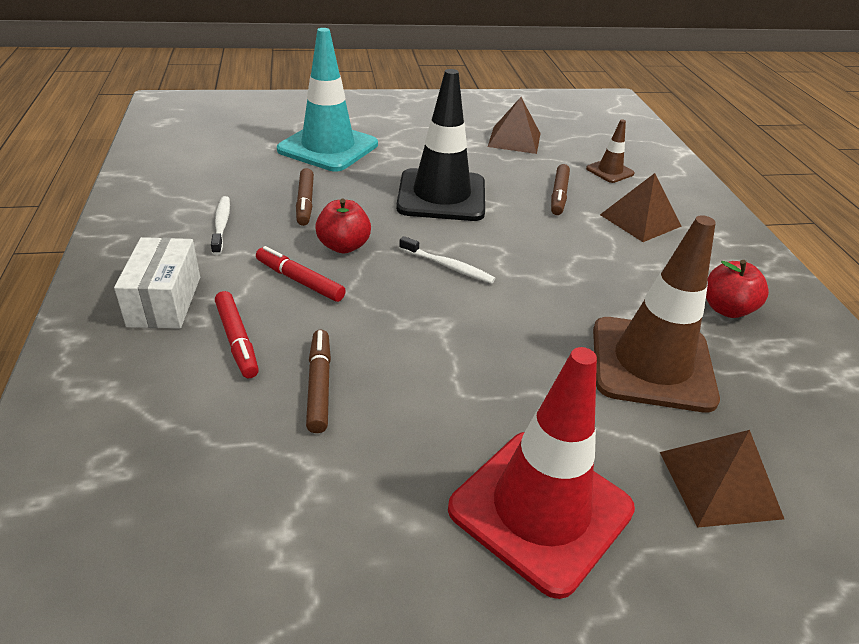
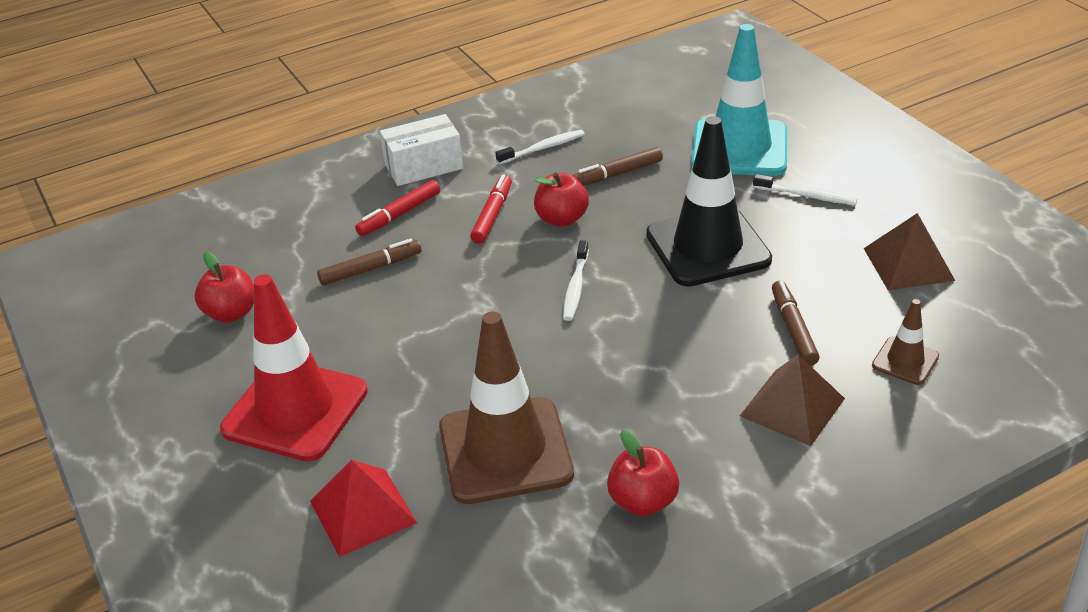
camera: 75 degrees right, 0 degrees up
(310, 541) = (231, 313): none -> red apple
(412, 144) = (806, 196): none -> white toothbrush
(559, 195) = (793, 329): brown marker -> brown marker turned 90 degrees clockwise
(719, 484) = (362, 511): brown pyramid -> red pyramid

